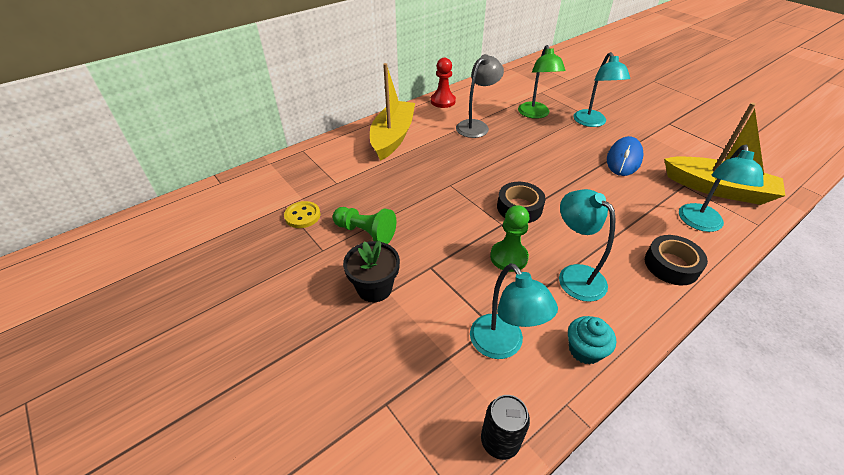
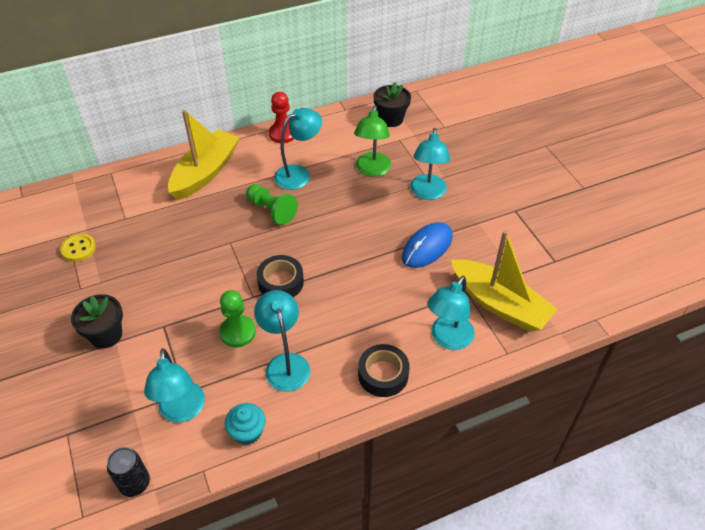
camera: 15 degrees right, 5 degrees up
(366, 232) = (125, 278): green pawn -> green pawn (271, 210)
(476, 126) = (299, 174): grey lamp -> turquoise lamp
(523, 80) = (391, 119): none -> black flower pot

